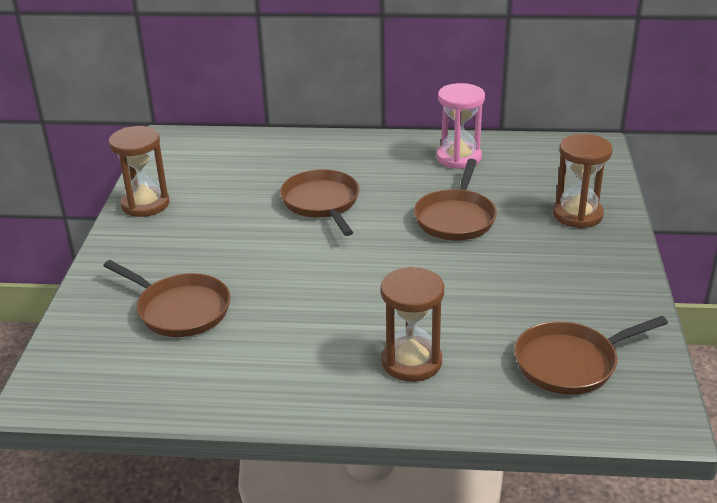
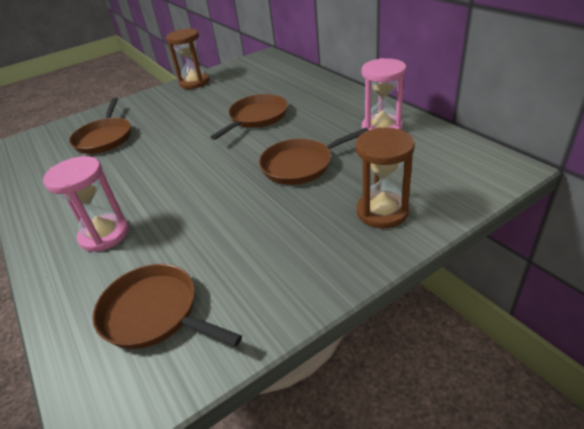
camera: 55 degrees right, 5 degrees up
(411, 362) = (104, 235): brown hourglass -> pink hourglass

